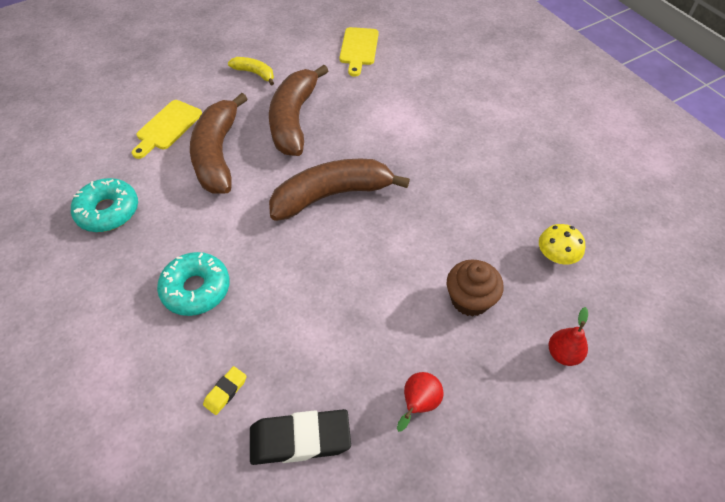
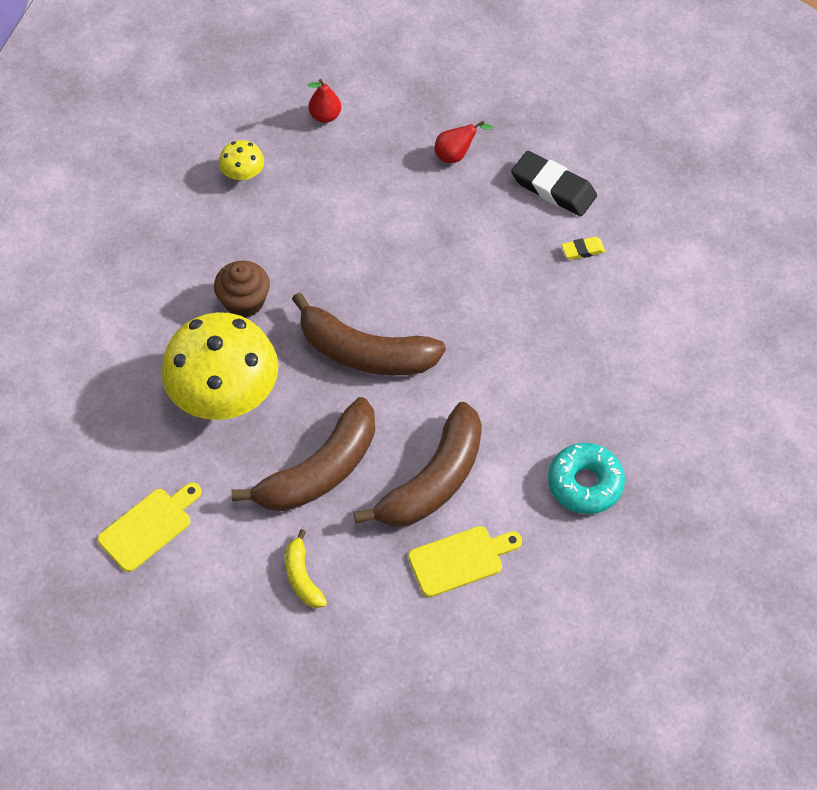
camera: 140 degrees left, 5 degrees up
(196, 289) = (552, 344): turquoise donut -> none
(393, 122) = (224, 392): none -> yellow mushroom
(470, 299) = (346, 190): brown cupcake -> brown cupcake (244, 301)

